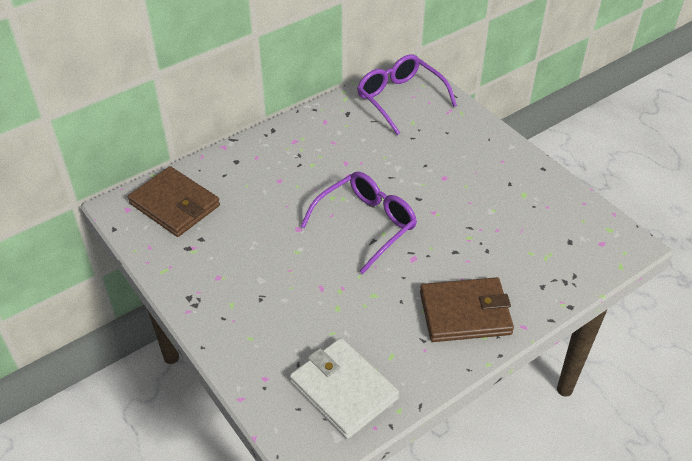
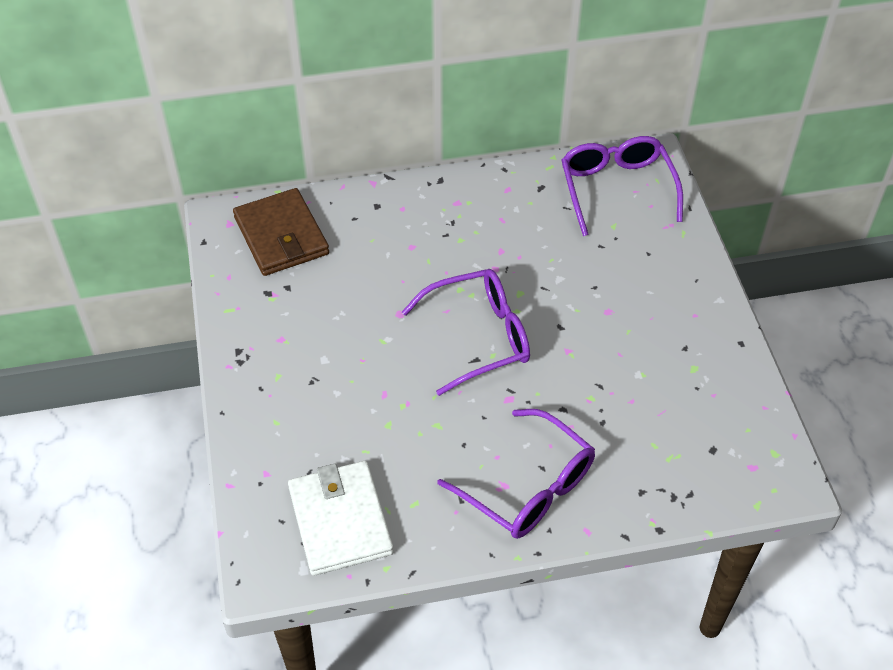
camera: 25 degrees right, 5 degrees up
(465, 313) = (528, 487): brown wallet -> purple glasses

